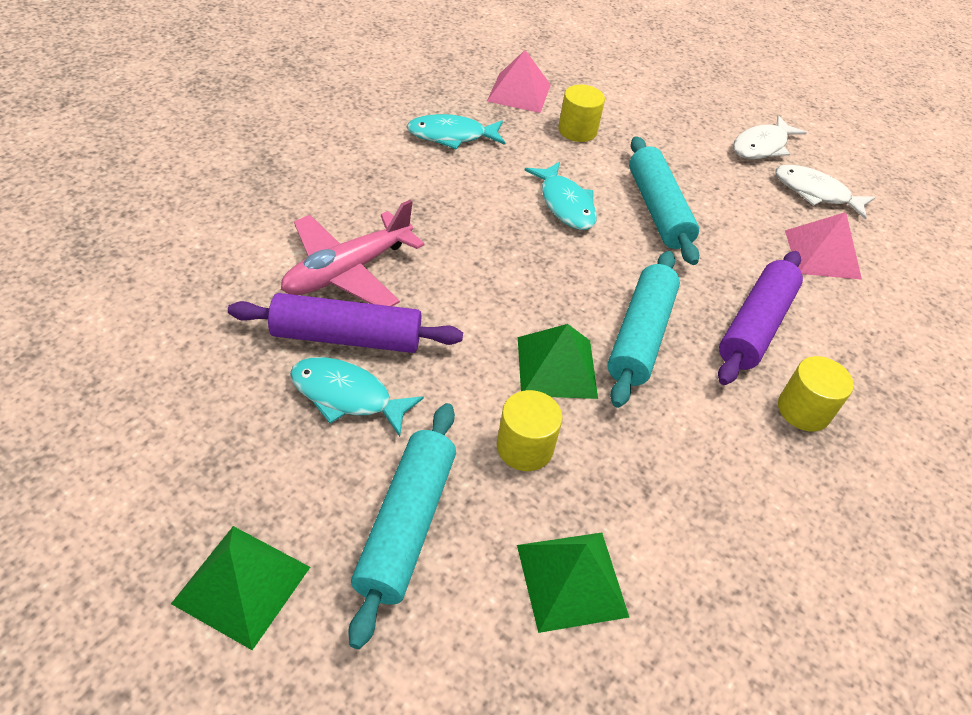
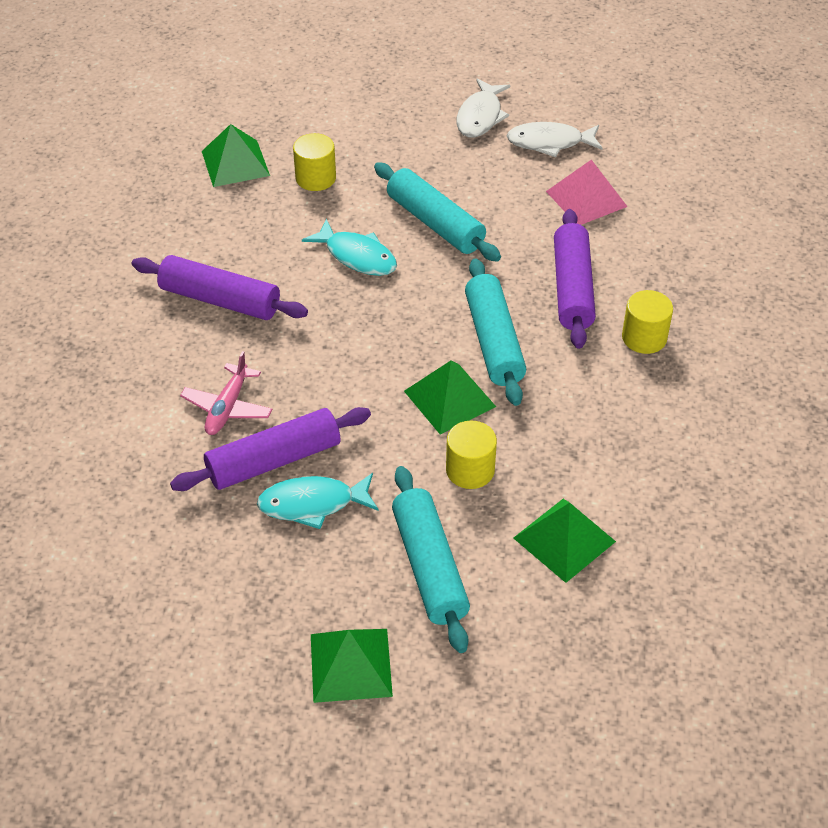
camera: 25 degrees left, 0 degrees up
(348, 271) = (227, 407): pink plane -> pink plane, size x0.64
(418, 184) = (220, 300): none -> purple rolling pin
(451, 136) = (210, 238): turquoise fish -> none
(519, 92) = (235, 163): pink pyramid -> green pyramid

